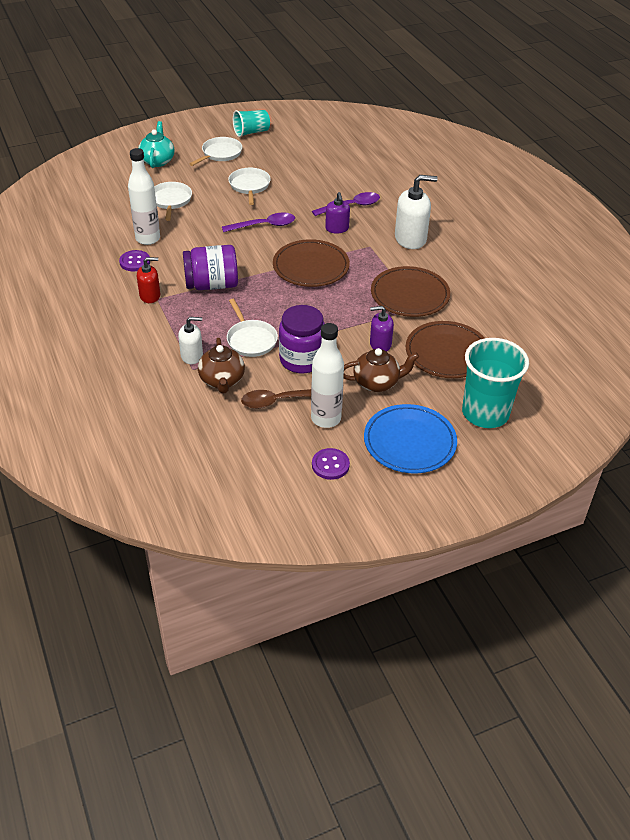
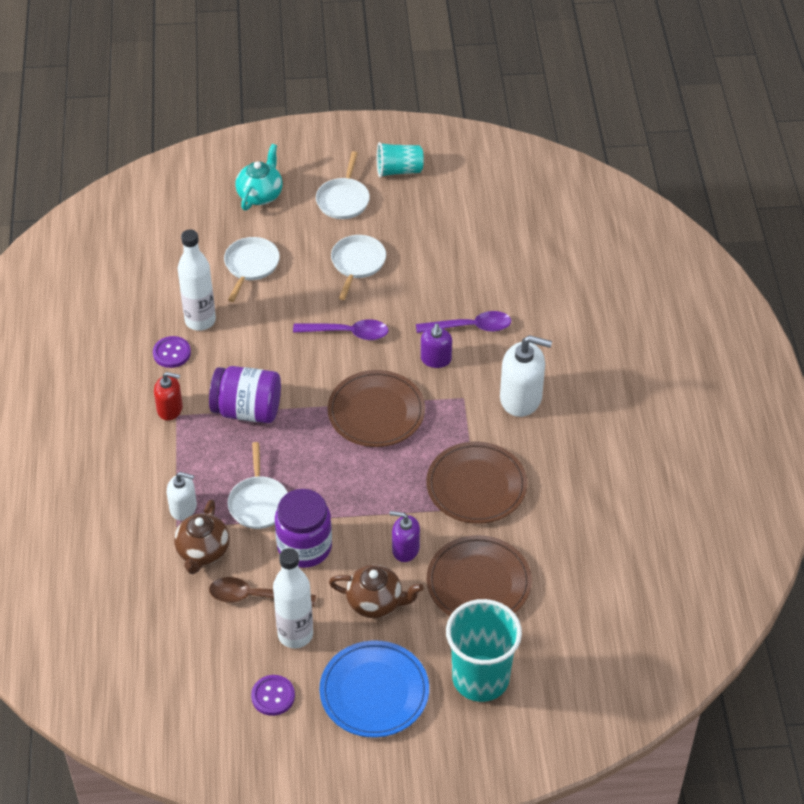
camera: 20 degrees right, 5 degrees up
(220, 154) = (343, 200): white pan -> white pan turned 135 degrees clockwise

